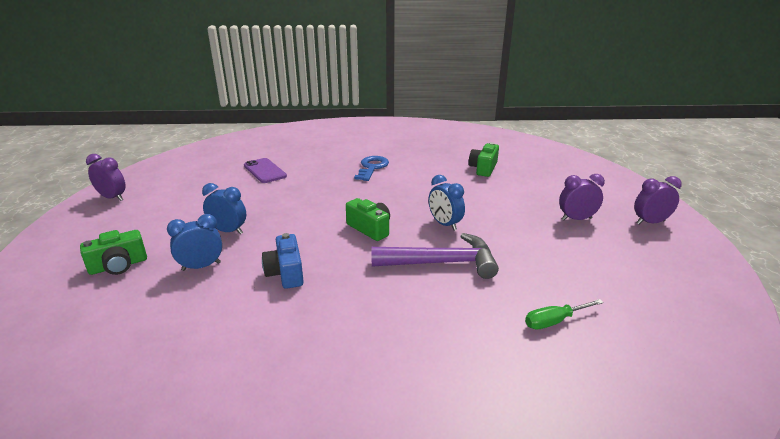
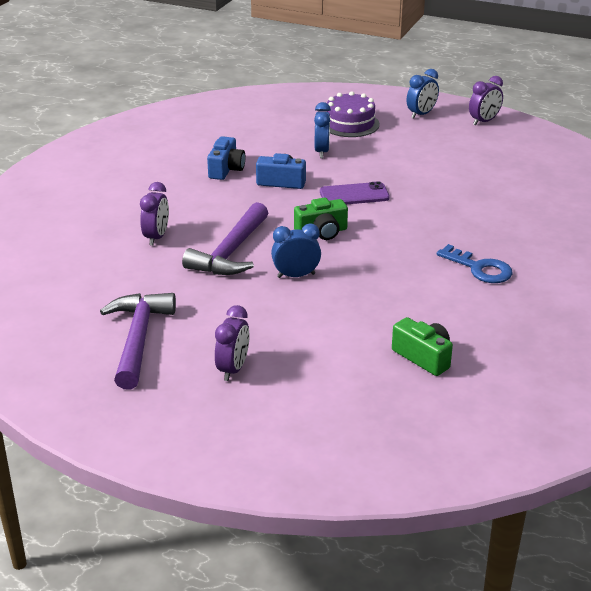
camera: 115 degrees right, 5 degrees up
(118, 266) = (350, 124): green camera -> purple cake
(228, 231) = (373, 166): blue clock -> blue clock (421, 114)
(265, 171) = (509, 198): purple phone -> purple phone (354, 195)
(271, 321) = (226, 169): none -> blue camera
(554, 321) = (108, 276): green screwdriver -> none
(605, 267) = (138, 338): none -> purple hammer
(650, 222) = (177, 425): purple clock -> purple clock (156, 237)

